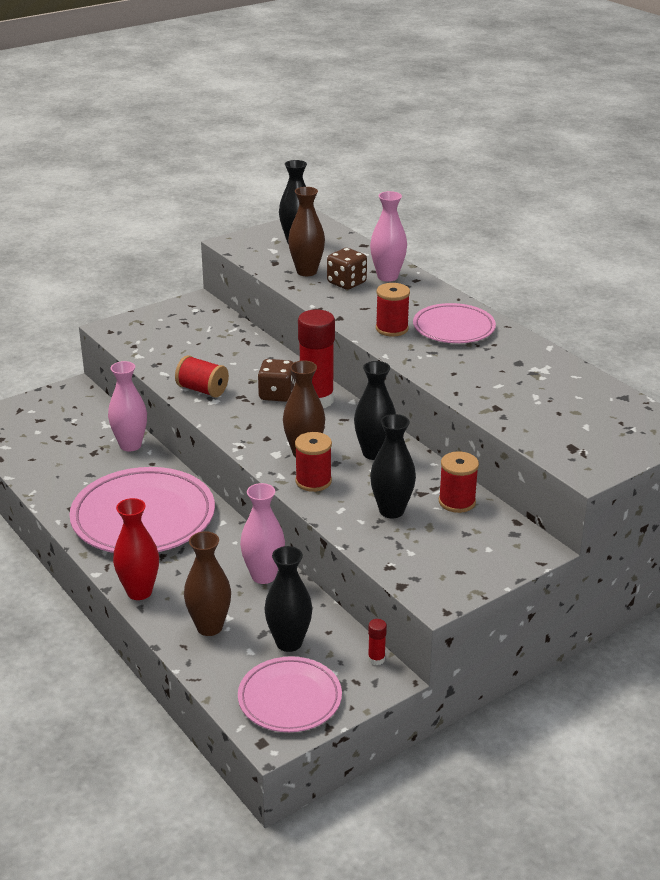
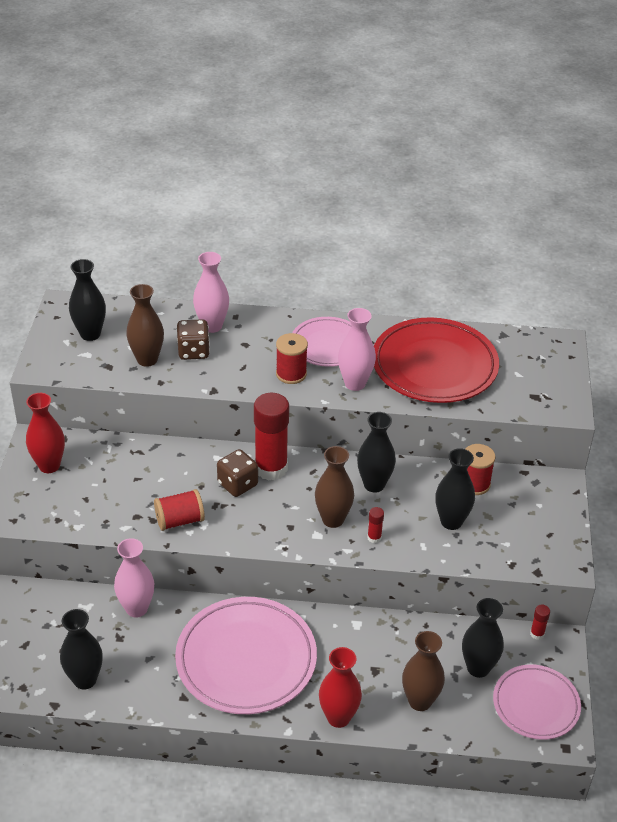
camera: 50 degrees left, 10 degrees up
(37, 459) = (85, 679): none -> black vase
(180, 318) = (49, 465): none -> red vase
(263, 576) = (391, 634): pink vase -> pink vase (355, 383)
(313, 481) = (374, 538): red spool -> red glue stick
(518, 383) = (434, 366): none -> red plate

